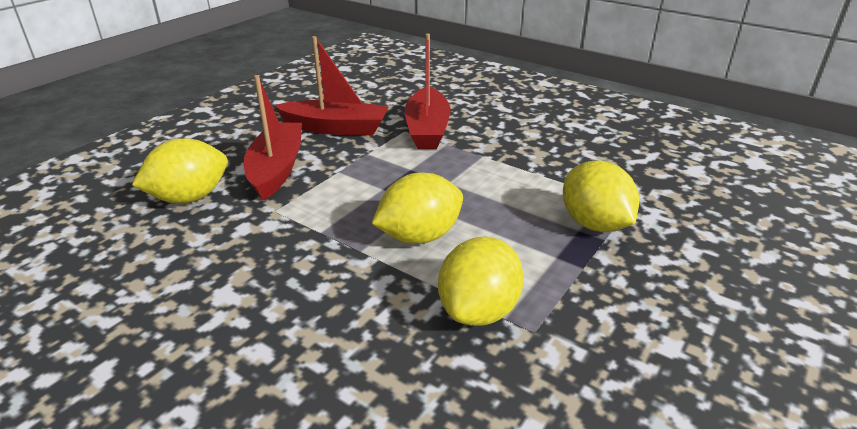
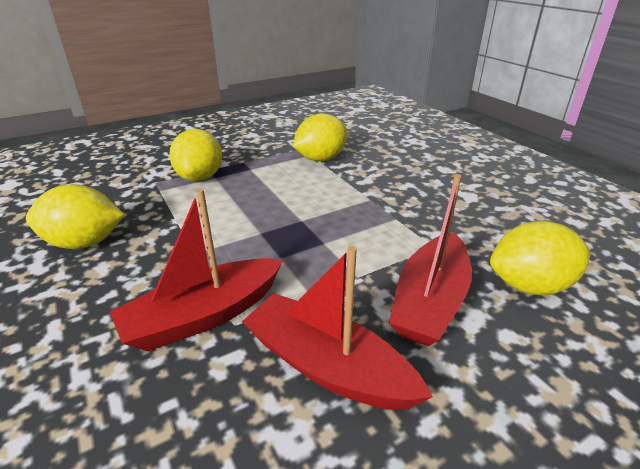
camera: 155 degrees left, 0 degrees up
(419, 236) = (323, 197): yellow lemon -> yellow lemon (84, 243)
(427, 129) = (204, 315): red boat -> red boat turned 150 degrees counterclockwise

